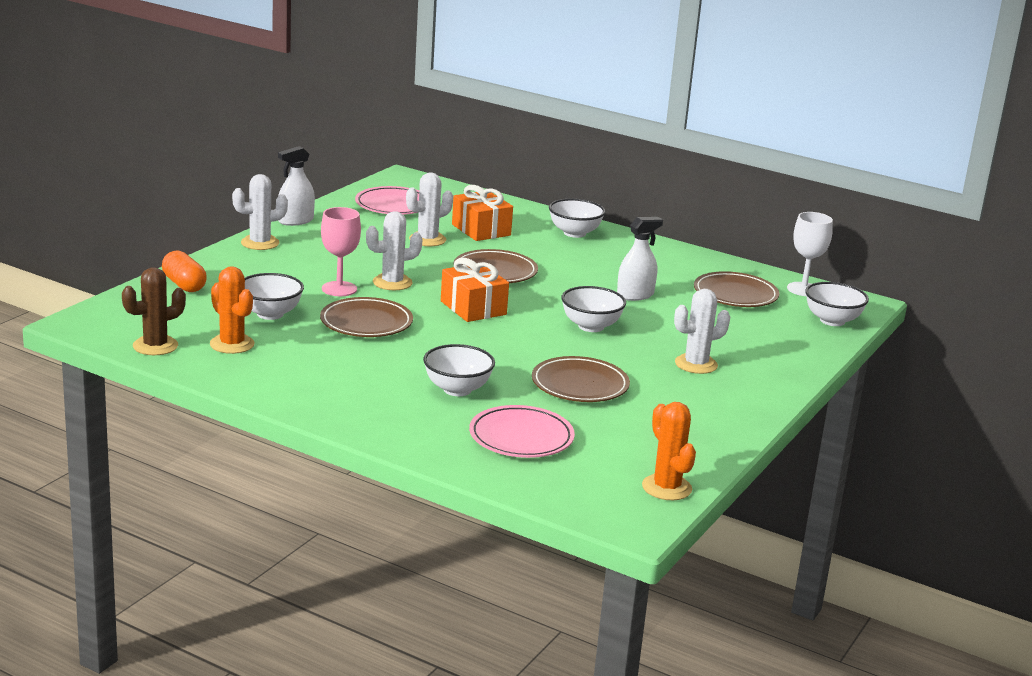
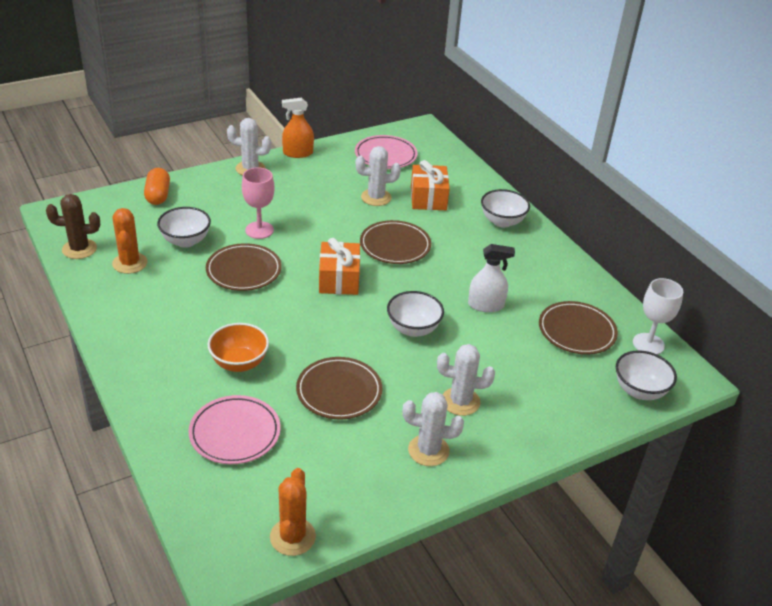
camera: 30 degrees right, 15 degrees up
(296, 221) = (298, 153): white spray bottle -> orange spray bottle
(392, 283) = (304, 235): white cactus -> white cactus (428, 450)
(457, 389) = (239, 363): white bowl -> orange bowl

